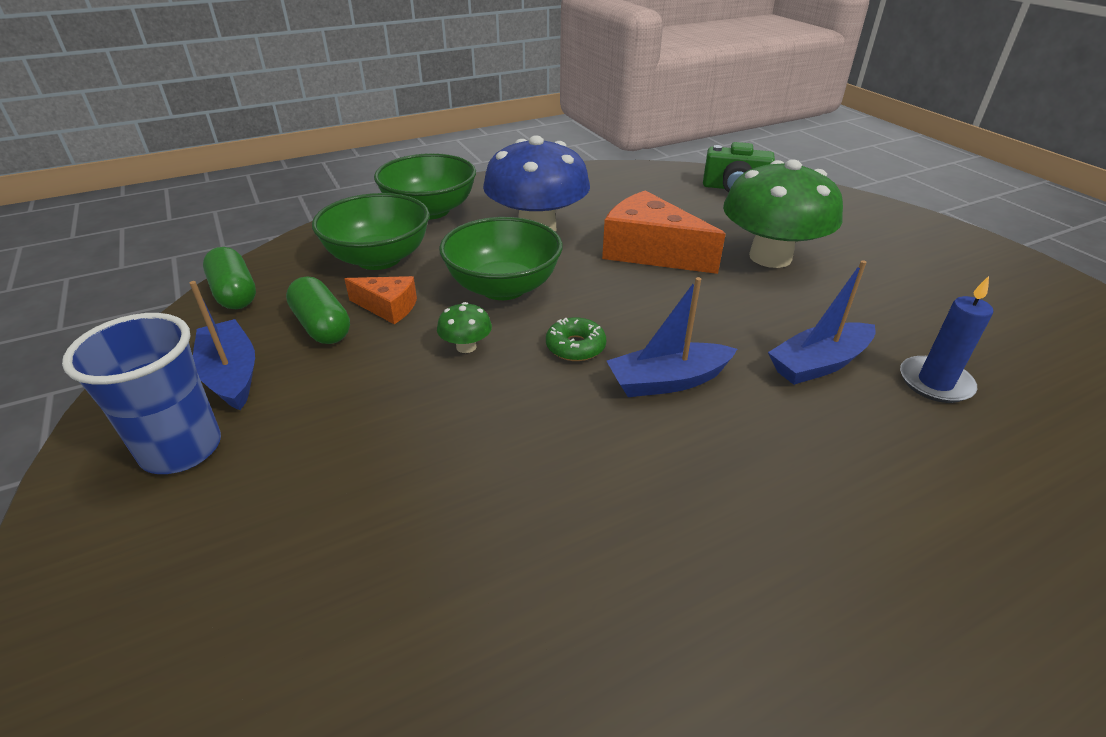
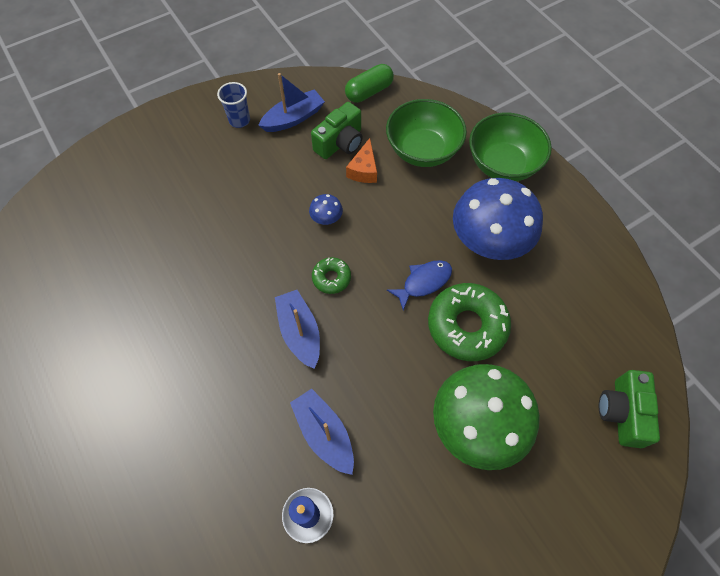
camera: 85 degrees right, 25 degrees up
(181, 449) = (239, 120): blue cup -> blue cup, size x0.61
(322, 326) = (340, 143): green capsule -> green camera
(466, 346) = (326, 218): green mushroom -> blue mushroom
(503, 287) = (396, 229): green bowl -> none
(589, 274) = (423, 282): none -> blue fish
(650, 252) = (467, 326): orange cheese -> green donut

